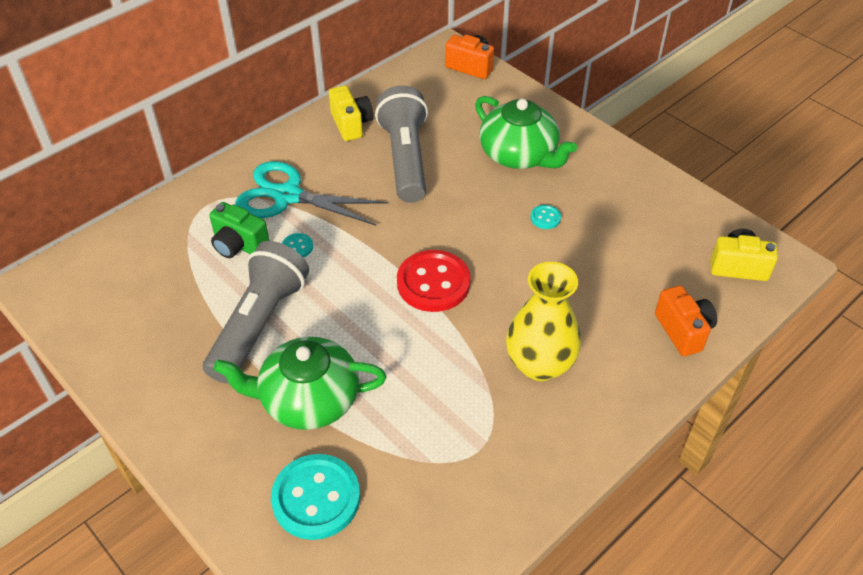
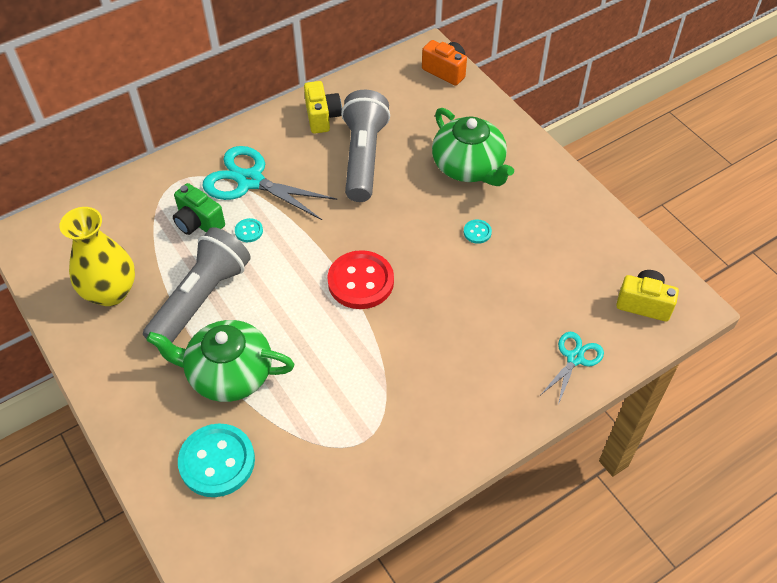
camera: 10 degrees right, 5 degrees up
(539, 364) = (436, 371): yellow vase -> yellow vase (111, 292)
(683, 331) = (574, 358): orange camera -> turquoise scissors

